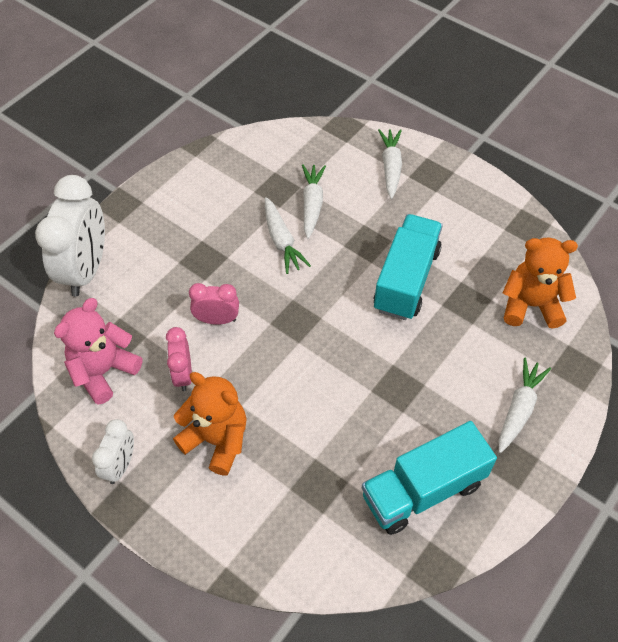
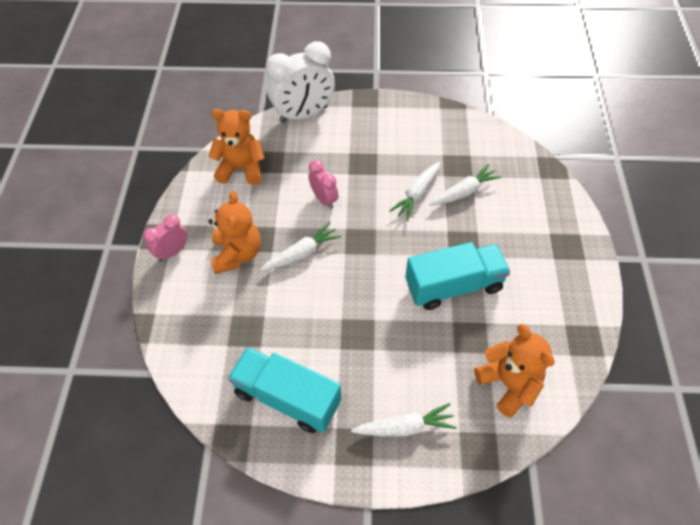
camera: 55 degrees right, 0 degrees up
(104, 371) = (241, 168): pink teddy bear -> orange teddy bear
(120, 465) = (185, 217): white clock -> none
(183, 374) = (270, 207): pink clock -> pink clock (172, 252)
(390, 167) = (546, 217): white carrot -> white carrot (302, 253)

